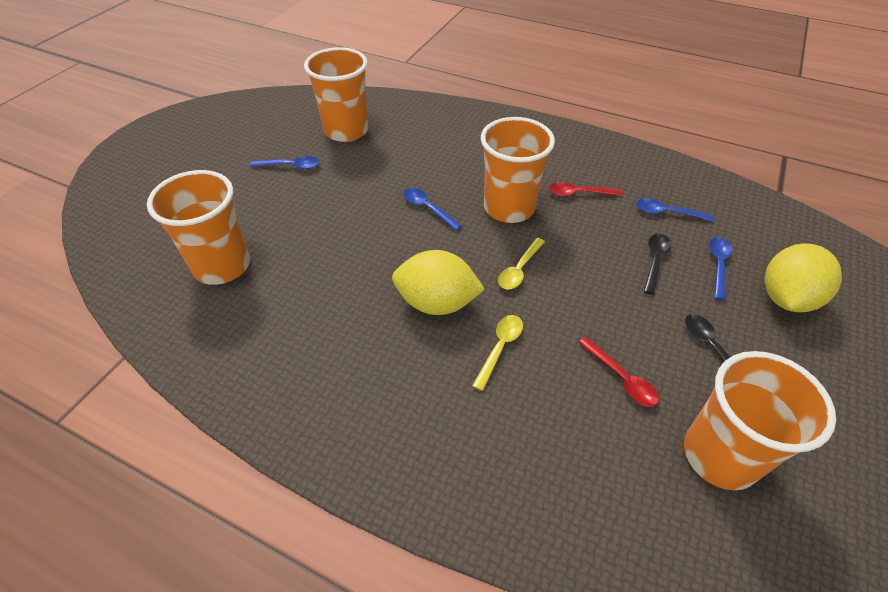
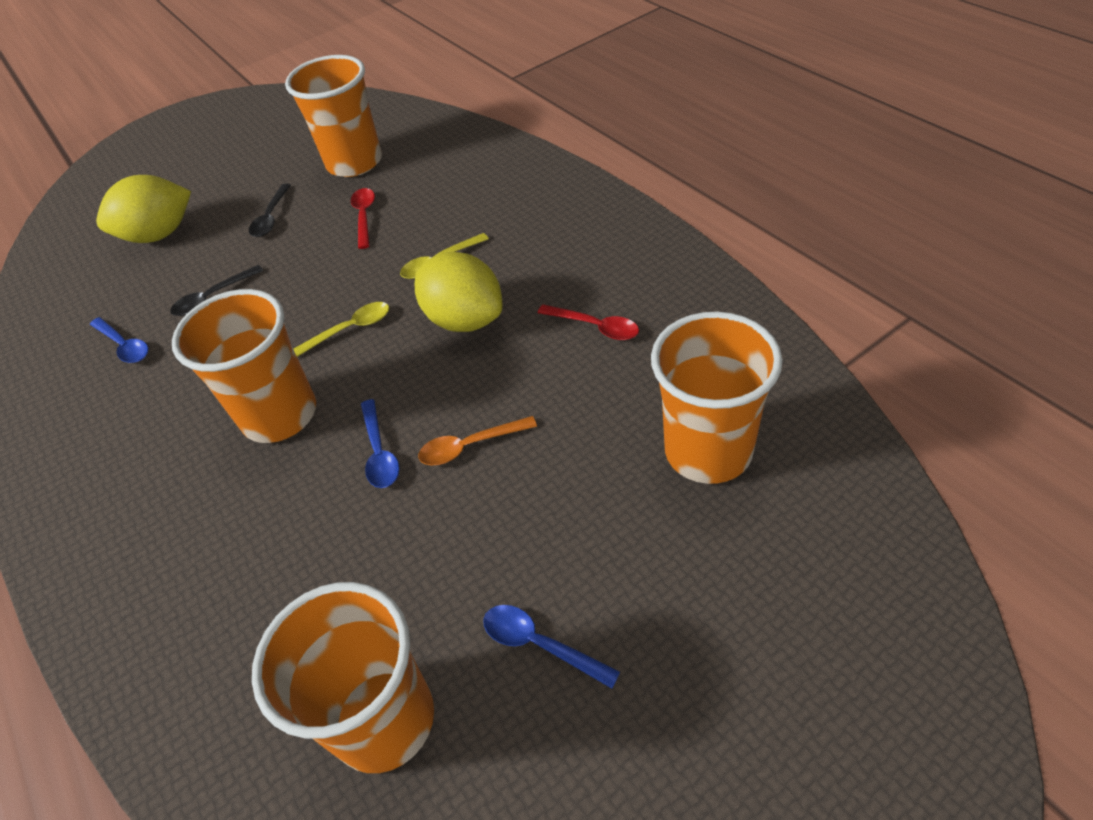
camera: 145 degrees left, 0 degrees up
(375, 226) = (470, 446): none -> orange spoon
(578, 193) = (176, 407): red spoon -> red spoon (595, 327)
(718, 265) = (166, 276): blue spoon -> none

